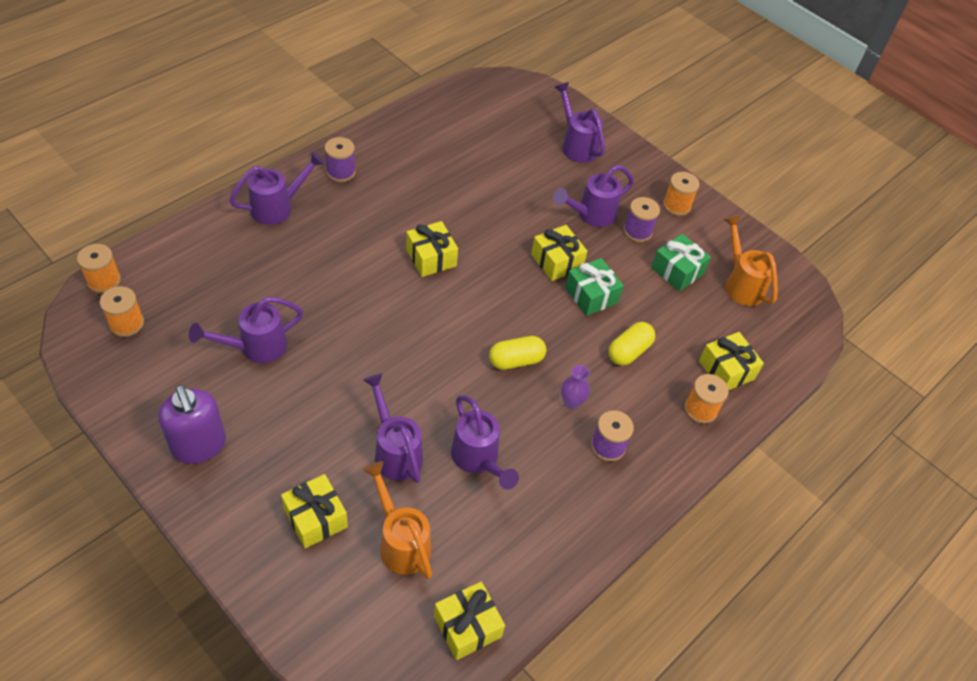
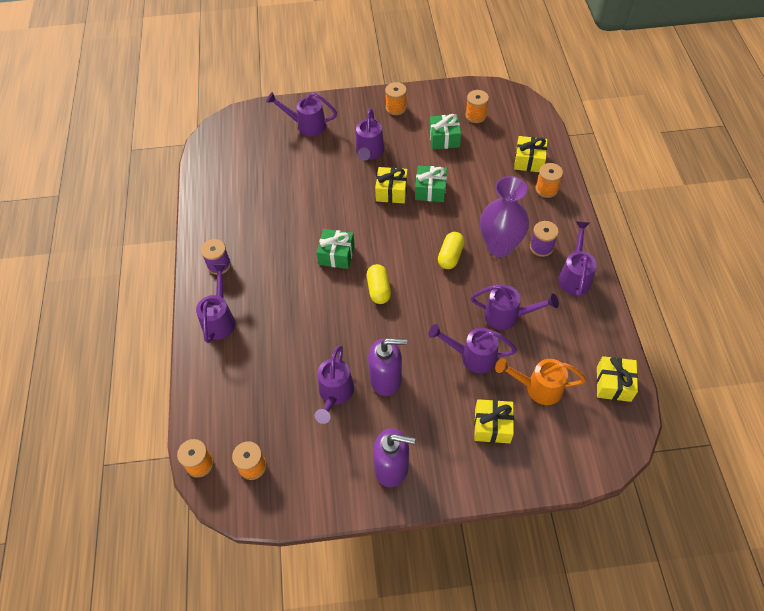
camera: 45 degrees left, 5 degrees up
(306, 383) = (386, 379): none -> purple soap dispenser
(431, 258) = (336, 255): yellow gift -> green gift
(571, 402) = (499, 246): purple vase -> purple vase, size x2.35
(595, 504) = (574, 276): none -> purple watering can
(629, 351) = (484, 197): yellow capsule -> yellow capsule (378, 289)
(637, 231) = (400, 138): purple spool -> none
(741, 283) = (475, 116): orange watering can -> orange spool

